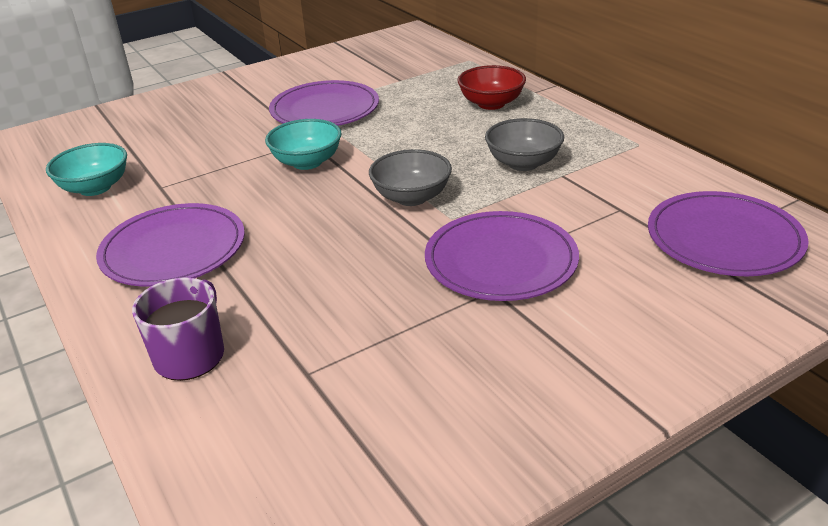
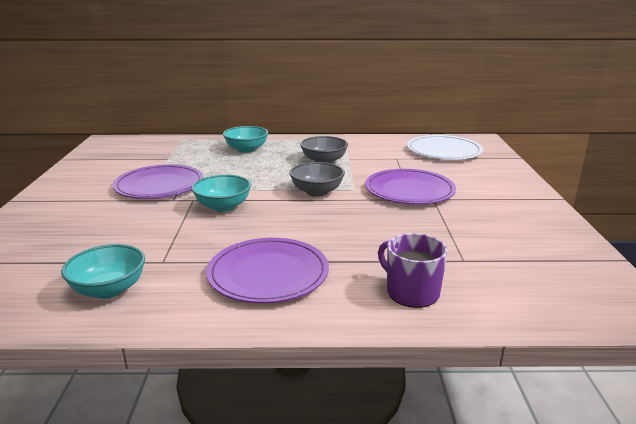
camera: 60 degrees left, 10 degrees down
(491, 104) = (246, 149): red bowl -> turquoise bowl
(724, 238) = (443, 151): purple plate -> white plate

